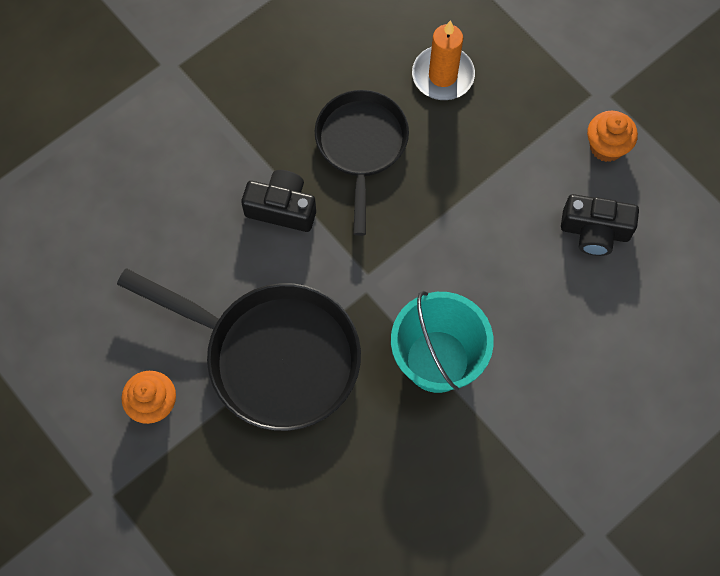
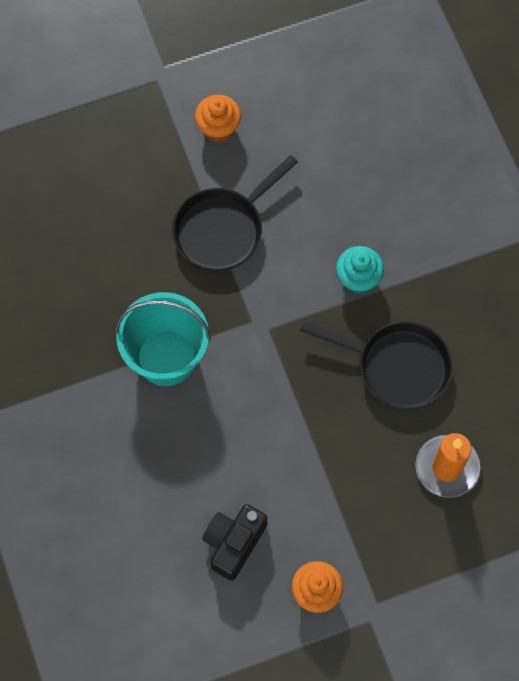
camera: 110 degrees right, 0 degrees up
(273, 356) = (223, 229): black pan -> black pan, size x0.66
(282, 208) = (358, 279): black camera -> turquoise cupcake

